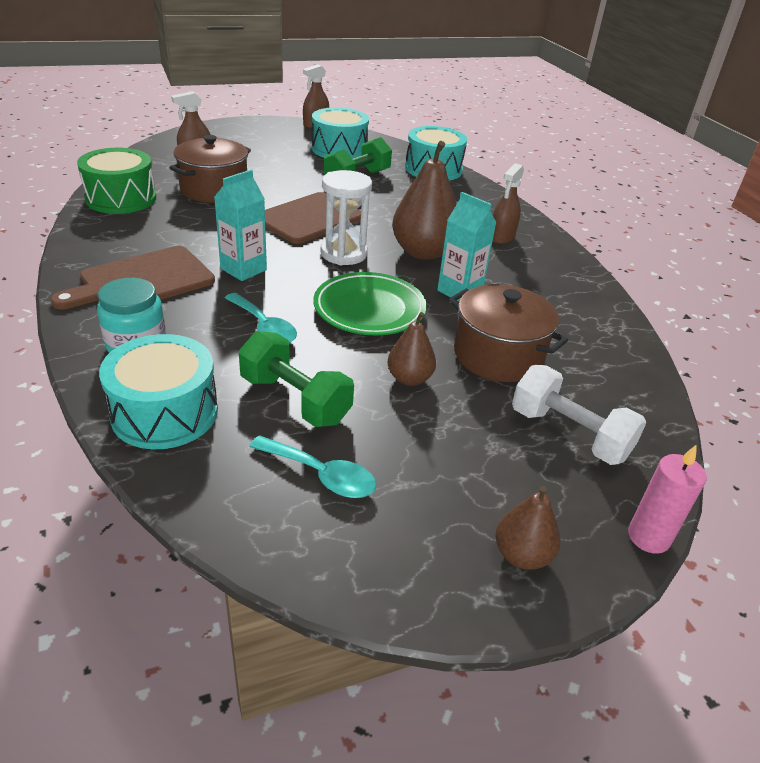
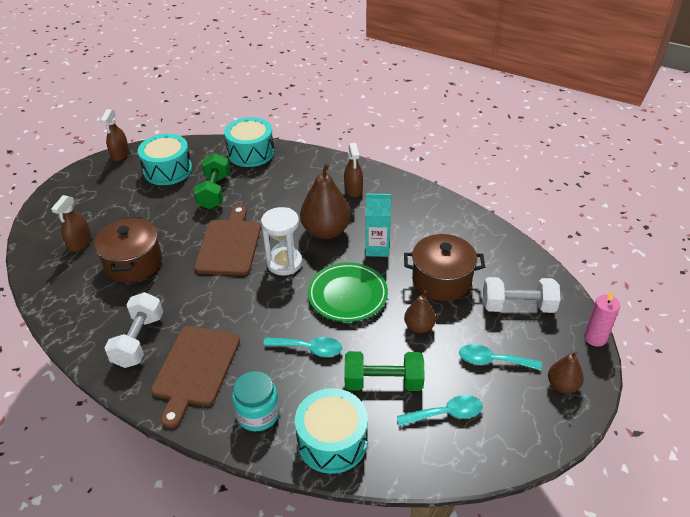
camera: 35 degrees left, 5 degrees up
(121, 198) = (79, 314): green drum -> none
(133, 237) = (139, 340): none -> white dumbbell
(243, 269) = (243, 316): turquoise carton -> none
(456, 464) = (492, 361): none -> turquoise spoon

